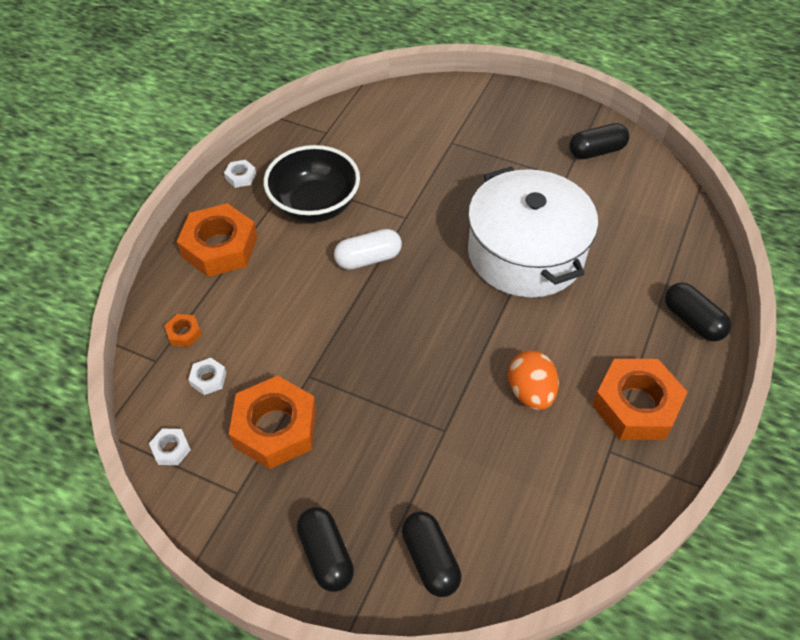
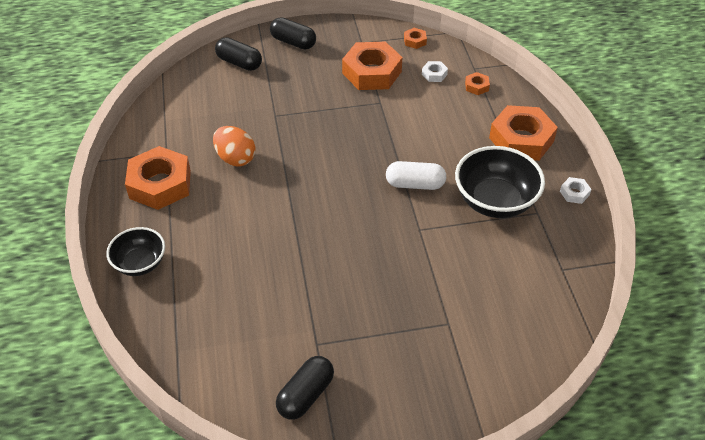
camera: 145 degrees right, 5 degrees down
(171, 449) = (415, 41): white nut -> orange nut
(368, 259) = (415, 184): white capsule -> white capsule turned 60 degrees clockwise
(526, 253) = (302, 250): white pot -> none
(692, 321) = (140, 263): black capsule -> black bowl

